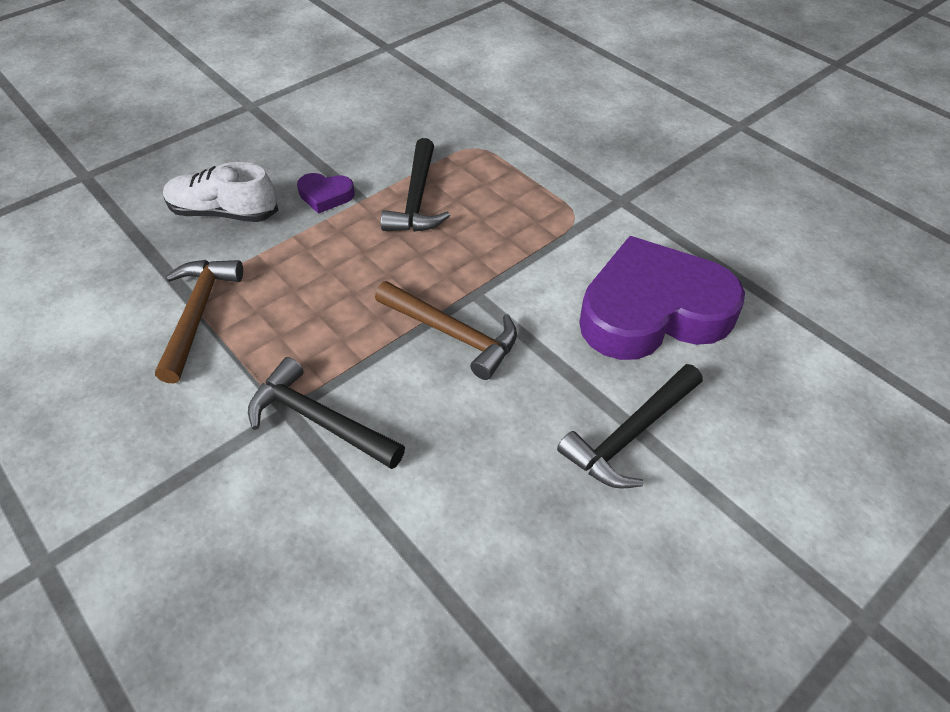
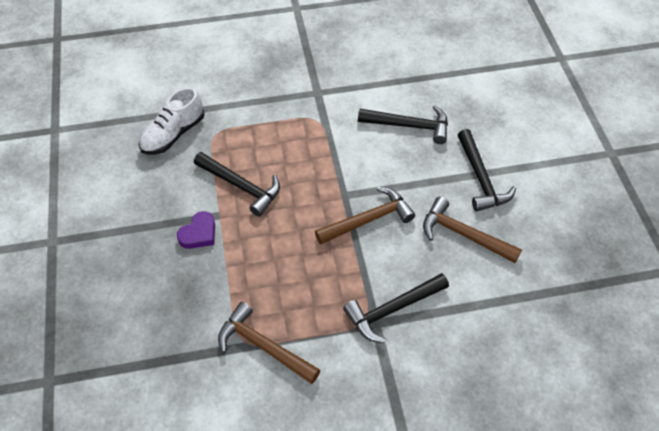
camera: 60 degrees left, 5 degrees up
(224, 213) = (170, 299): white shoe -> white shoe (173, 134)
(505, 455) = (463, 235): none -> brown hammer
(653, 311) = (409, 126): purple heart -> black hammer

